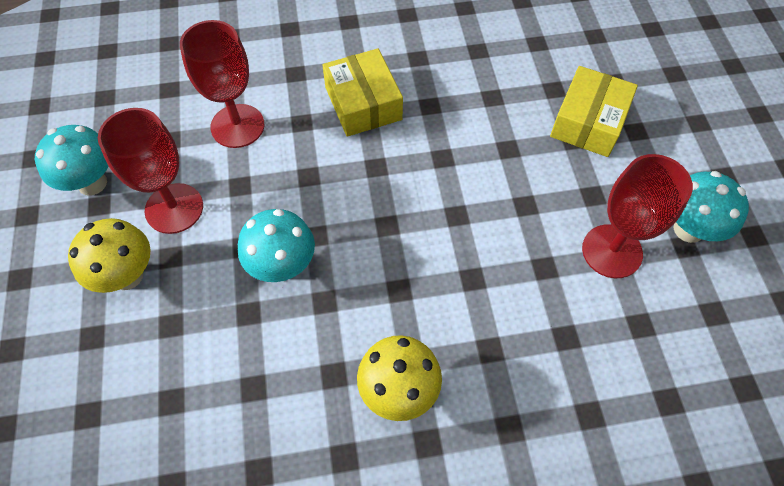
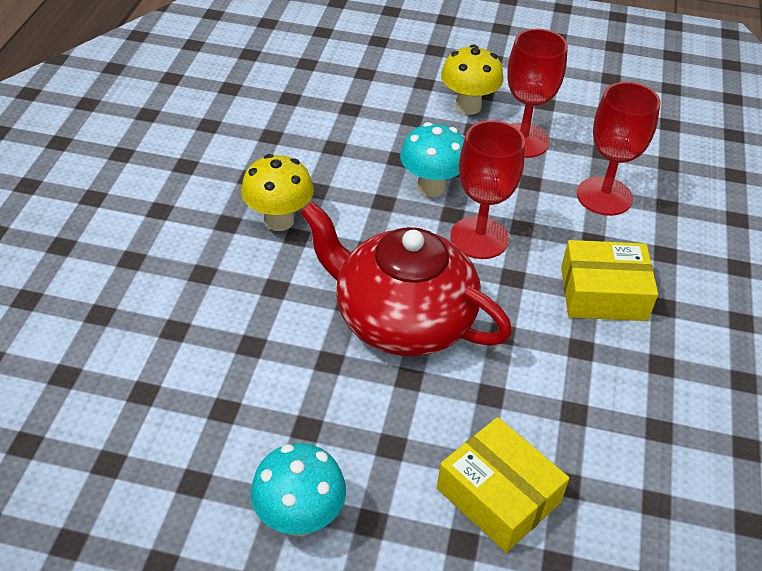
camera: 110 degrees right, 15 degrees down
(92, 183) = (570, 103): turquoise mushroom -> none
(468, 231) = (401, 319): none -> red teapot
(612, 251) = (315, 427): red goblet -> red goblet (479, 238)

